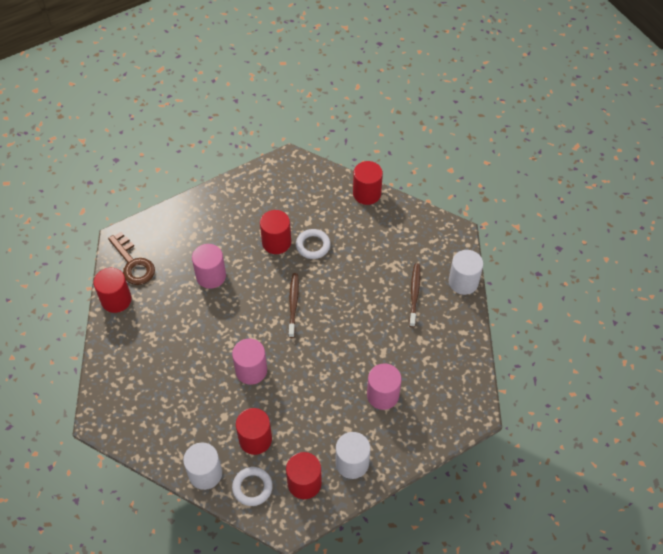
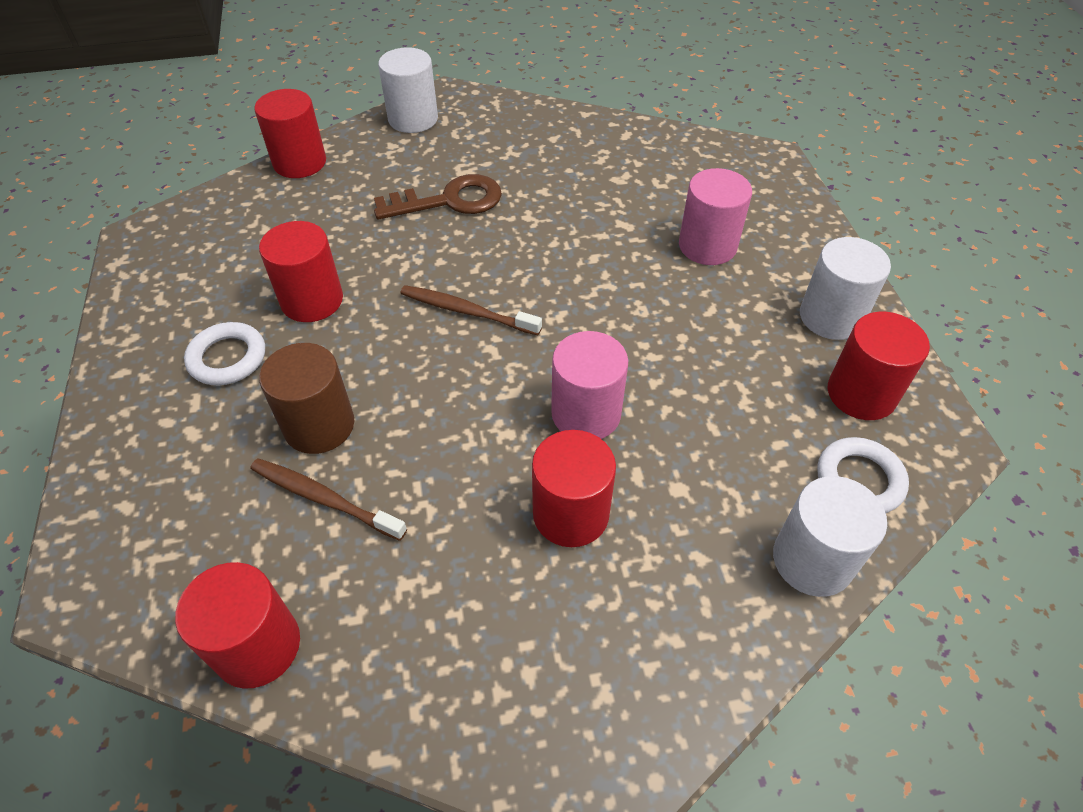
camera: 70 degrees left, 5 degrees down
(133, 263) = (176, 577): brown key -> brown key (449, 201)
(211, 276) = (319, 425): pink cylinder -> brown cylinder
(255, 439) = (748, 447): red cylinder -> red cylinder (570, 514)
(313, 245) = (356, 253): white ring -> white ring (227, 358)
(414, 294) = (531, 163): brown toothbrush -> brown toothbrush (323, 498)
(463, 282) = (538, 111): white cylinder -> white cylinder (413, 119)

